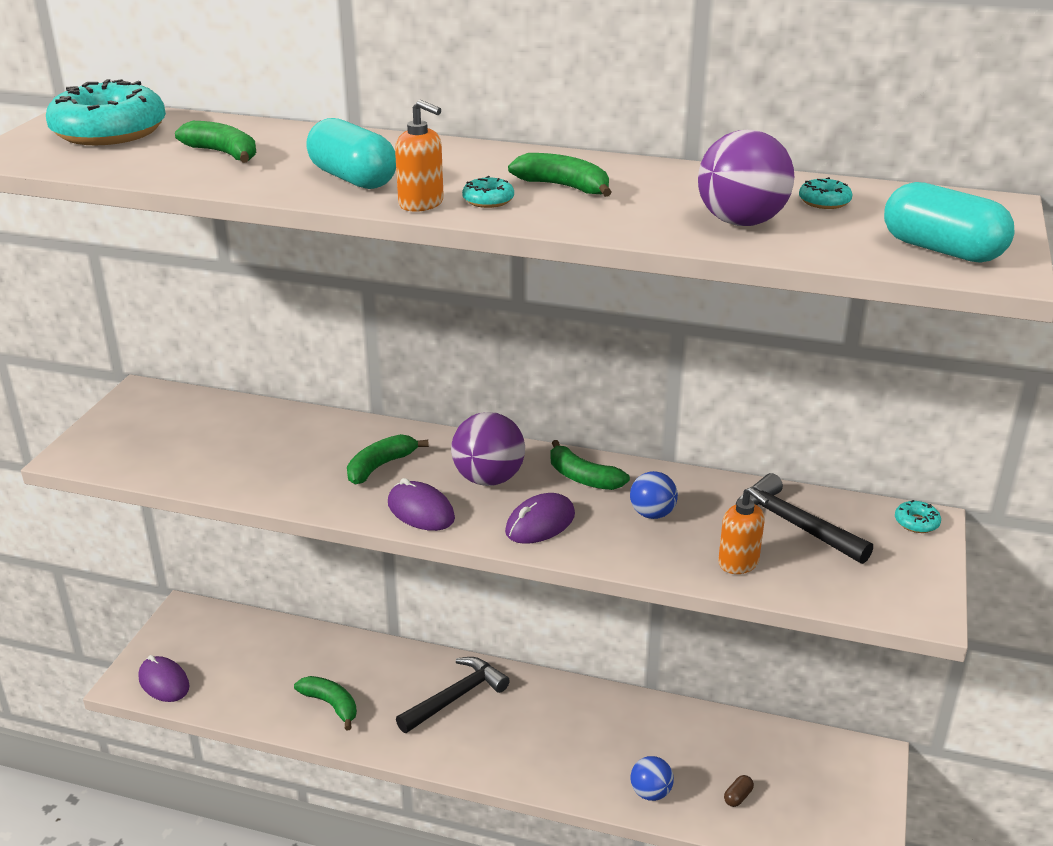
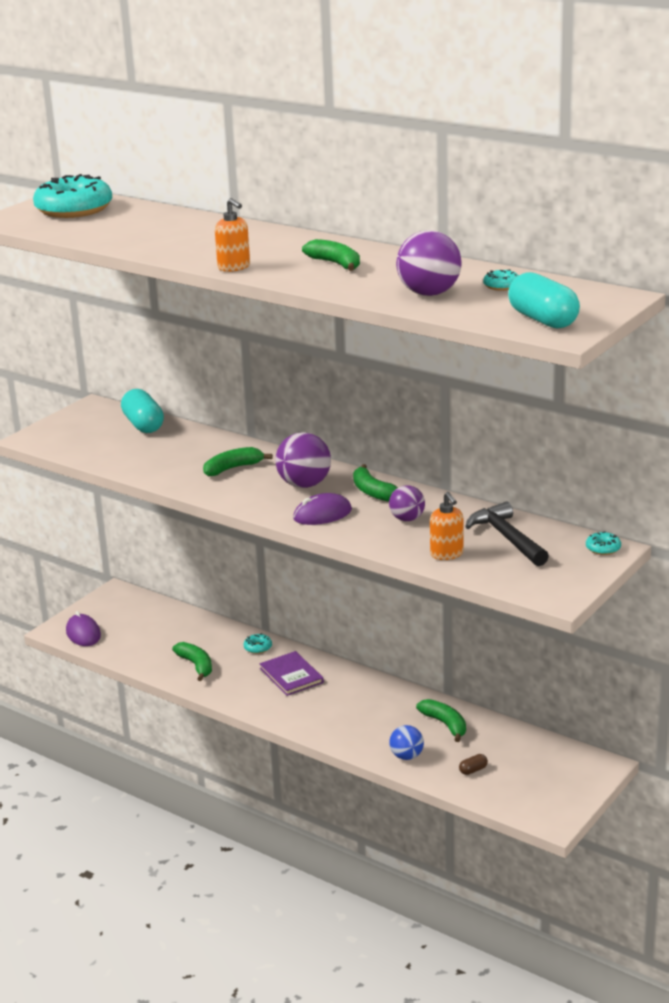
camera: 20 degrees right, 5 degrees down
(223, 153) = (135, 228): green banana -> green banana (445, 724)
(353, 179) = (204, 249): turquoise capsule -> turquoise capsule (143, 425)
(420, 511) = (244, 497): purple mouse -> none
(456, 697) = (291, 675): black hammer -> purple book
(488, 200) = (278, 268): turquoise donut -> turquoise donut (258, 647)
(652, 514) = (407, 519): blue ball -> purple ball

